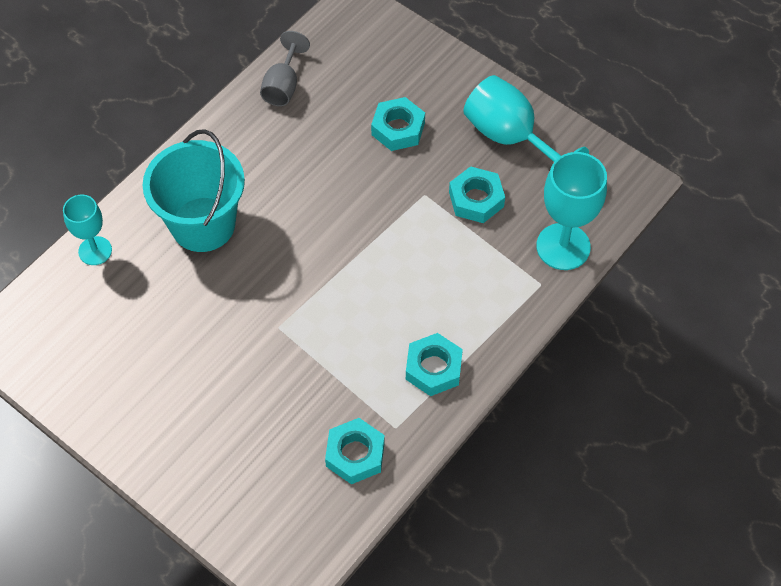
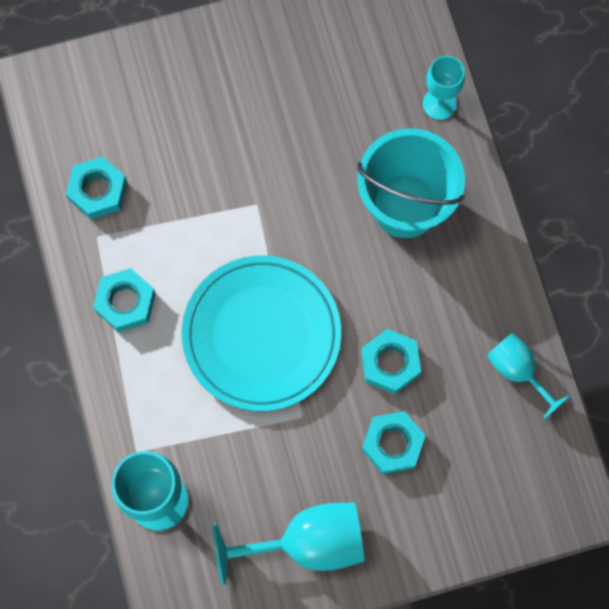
camera: 125 degrees right, 15 degrees up
(283, 86) = (517, 371): grey goblet -> turquoise goblet
(383, 257) = (261, 335): none -> turquoise plate
(476, 199) = (263, 459): turquoise nut -> turquoise nut (390, 363)

